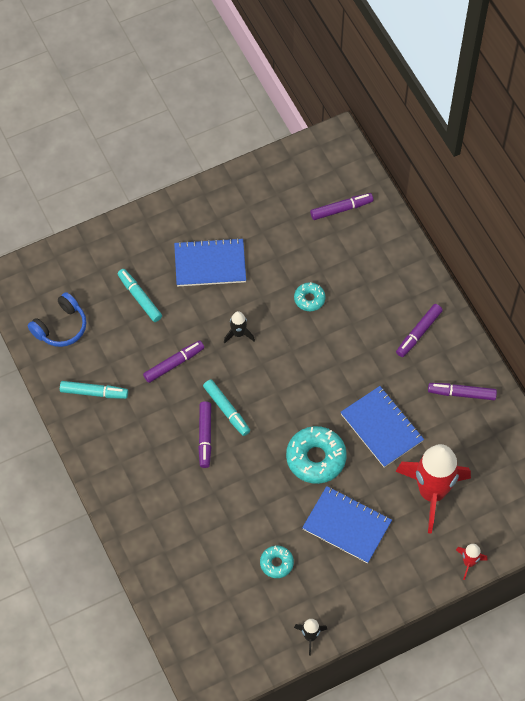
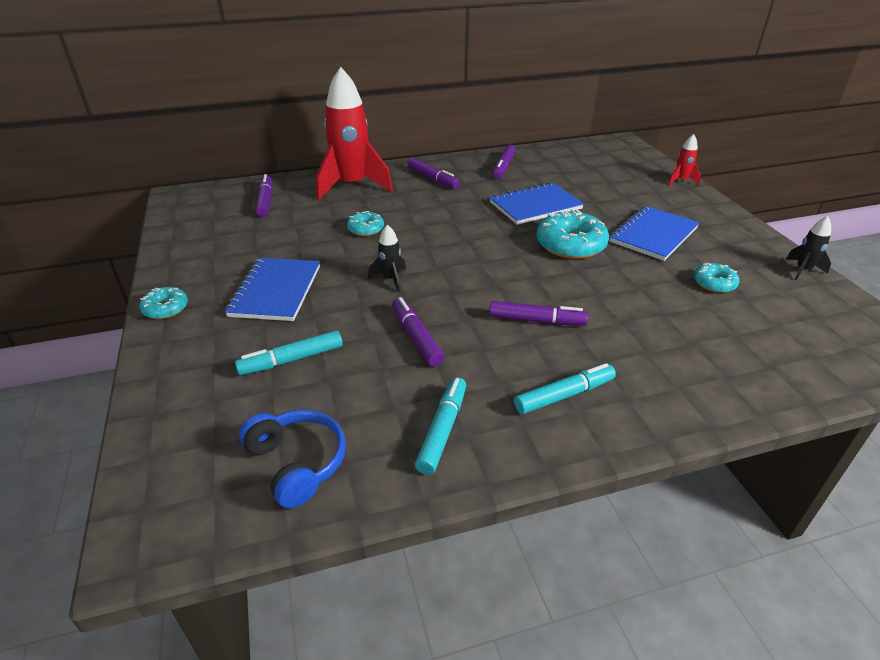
camera: 80 degrees left, 25 degrees down
(178, 205) = (165, 308): none -> turquoise donut
(226, 410) = (498, 299): turquoise marker -> turquoise marker (564, 395)
(432, 493) = (609, 189): red rocket -> red rocket (352, 186)

